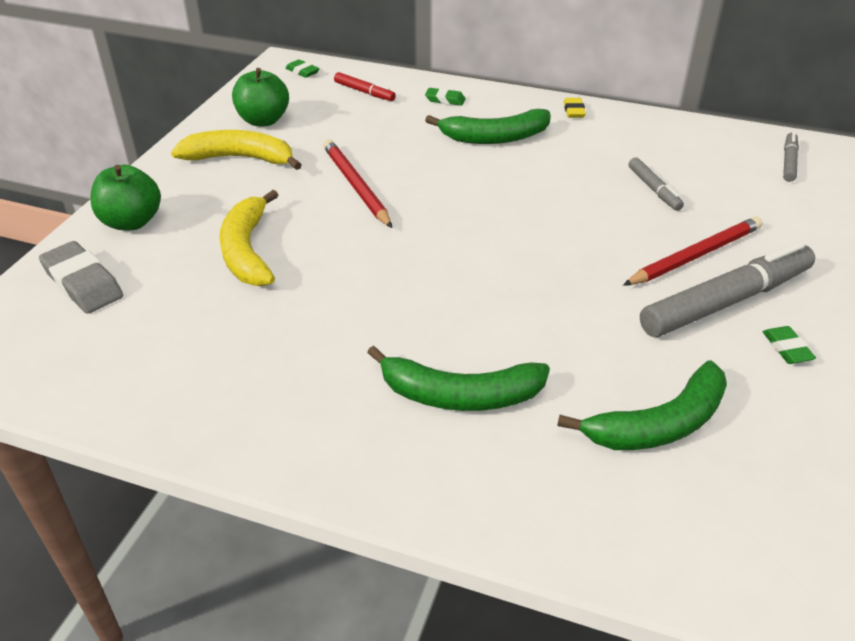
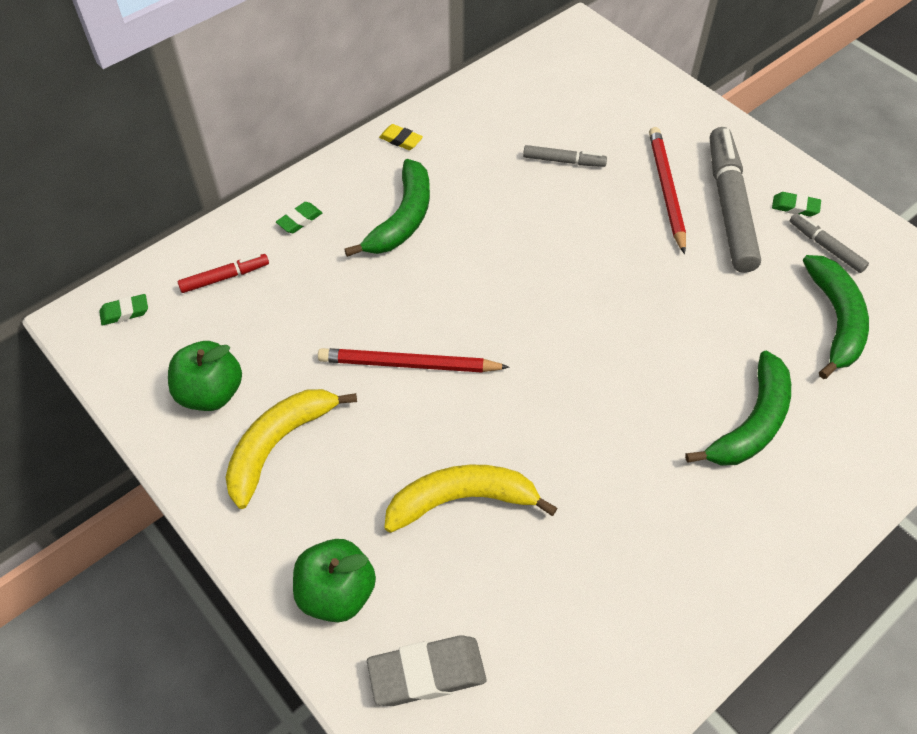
camera: 60 degrees left, 15 degrees up
(247, 250) = (462, 500): yellow banana -> yellow banana turned 150 degrees clockwise
(789, 162) = (582, 62): grey marker -> grey marker (826, 247)

